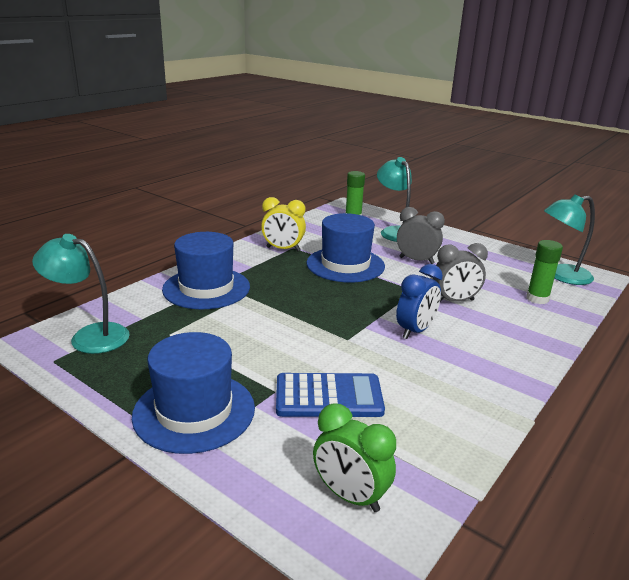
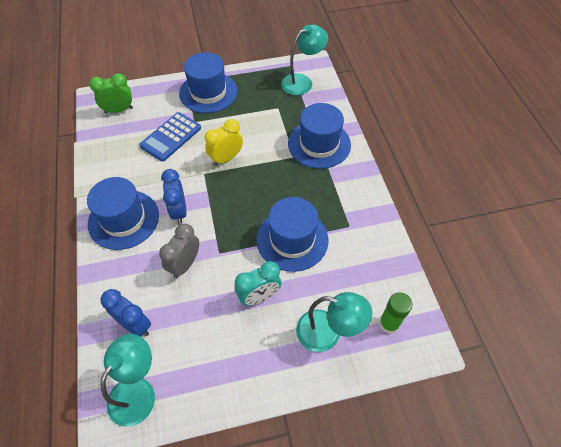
camera: 130 degrees right, 30 degrees up
(283, 249) = (350, 217): yellow clock -> yellow clock (226, 158)
(416, 260) = (259, 296): grey clock -> turquoise clock
(485, 361) = (123, 219): none -> blue hat
(537, 299) = (135, 325): green glue stick -> blue clock

